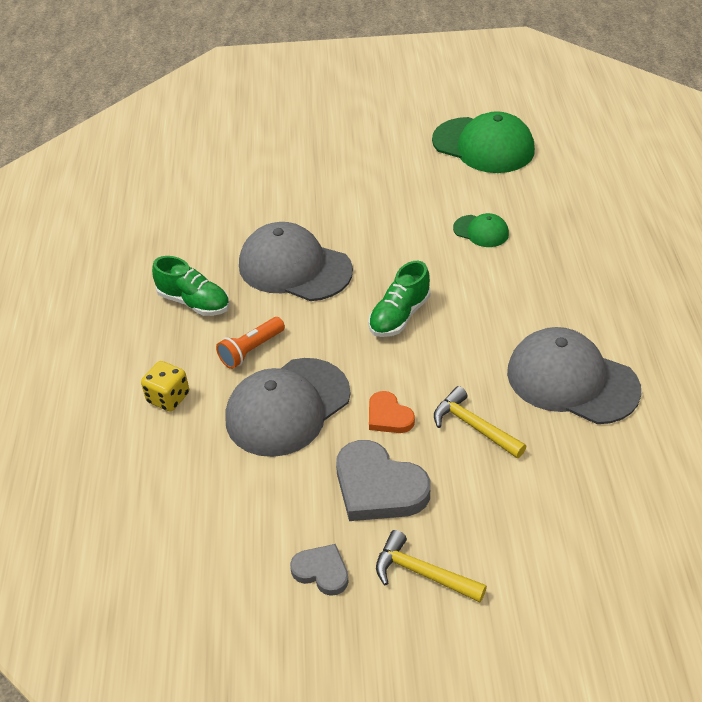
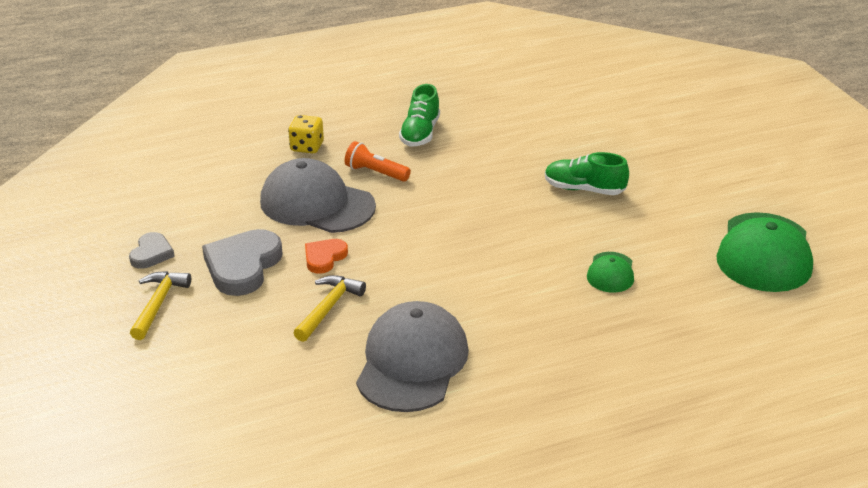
camera: 70 degrees right, 10 degrees down
(294, 268) = (491, 173): grey cap -> none
(399, 316) = (455, 242): green shoe -> green shoe (584, 189)

